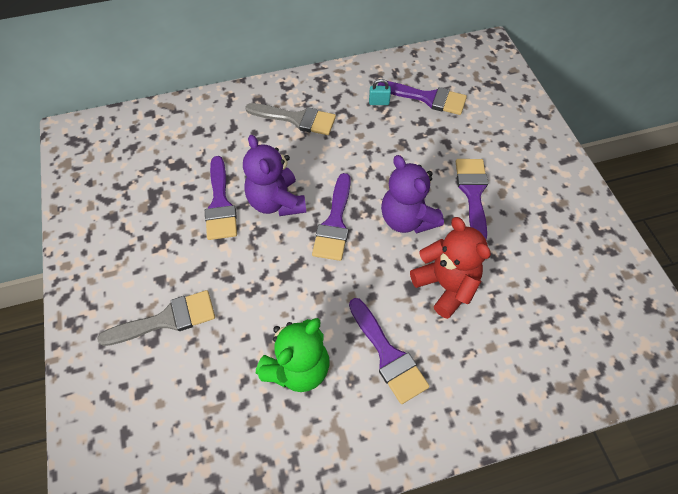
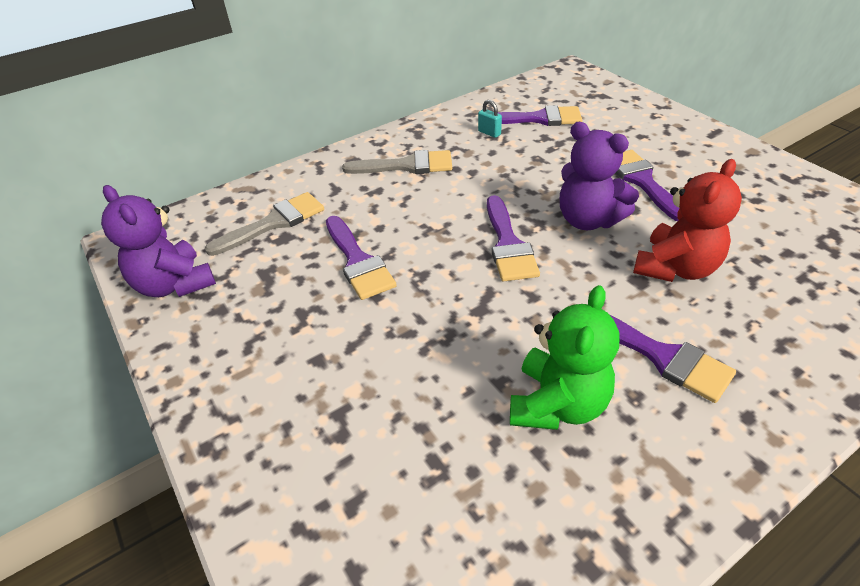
camera: 15 degrees left, 15 degrees down
(167, 319) = (349, 402): grey brush -> grey brush (274, 223)
(276, 202) = (426, 242): purple teddy bear -> purple teddy bear (174, 284)
(379, 102) = (489, 133): turquoise padlock -> turquoise padlock turned 60 degrees clockwise
(446, 286) = (675, 268): red teddy bear -> red teddy bear turned 90 degrees clockwise

